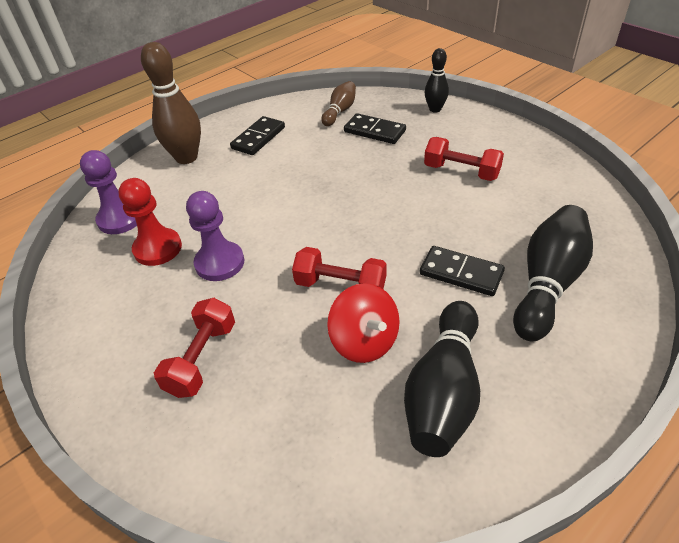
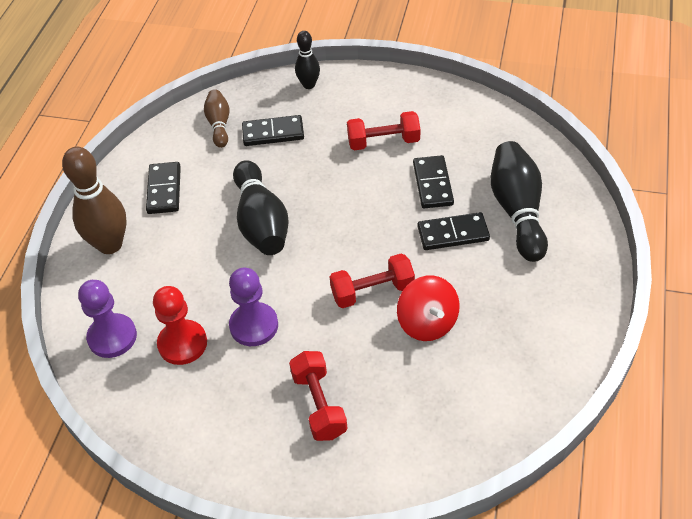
camera: 35 degrees left, 5 degrees up
(364, 341) = (427, 323): red spinning top -> red spinning top turned 45 degrees clockwise
(443, 391) = (508, 327): black bowling pin -> black bowling pin (261, 222)
(478, 222) = (432, 184): none -> black domino

